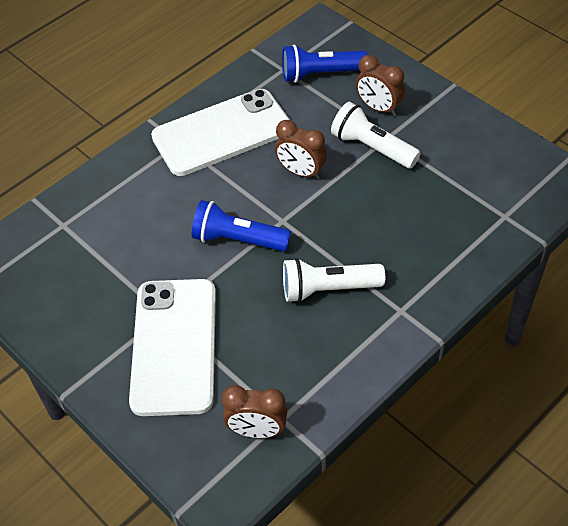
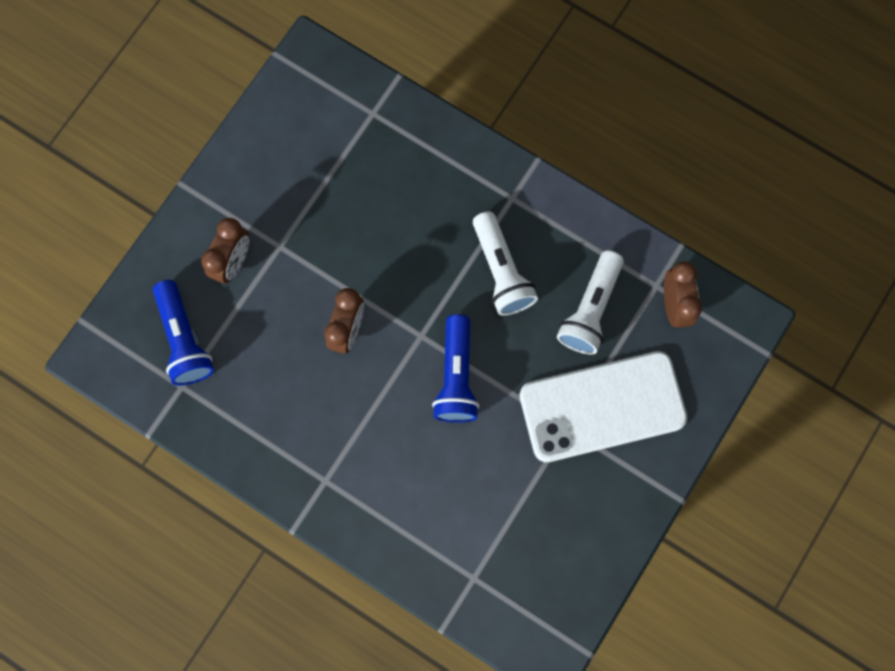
camera: 105 degrees left, 25 degrees up
(222, 133) = (302, 434): white phone -> none
(372, 147) = (297, 259): white flashlight -> white flashlight (590, 309)

